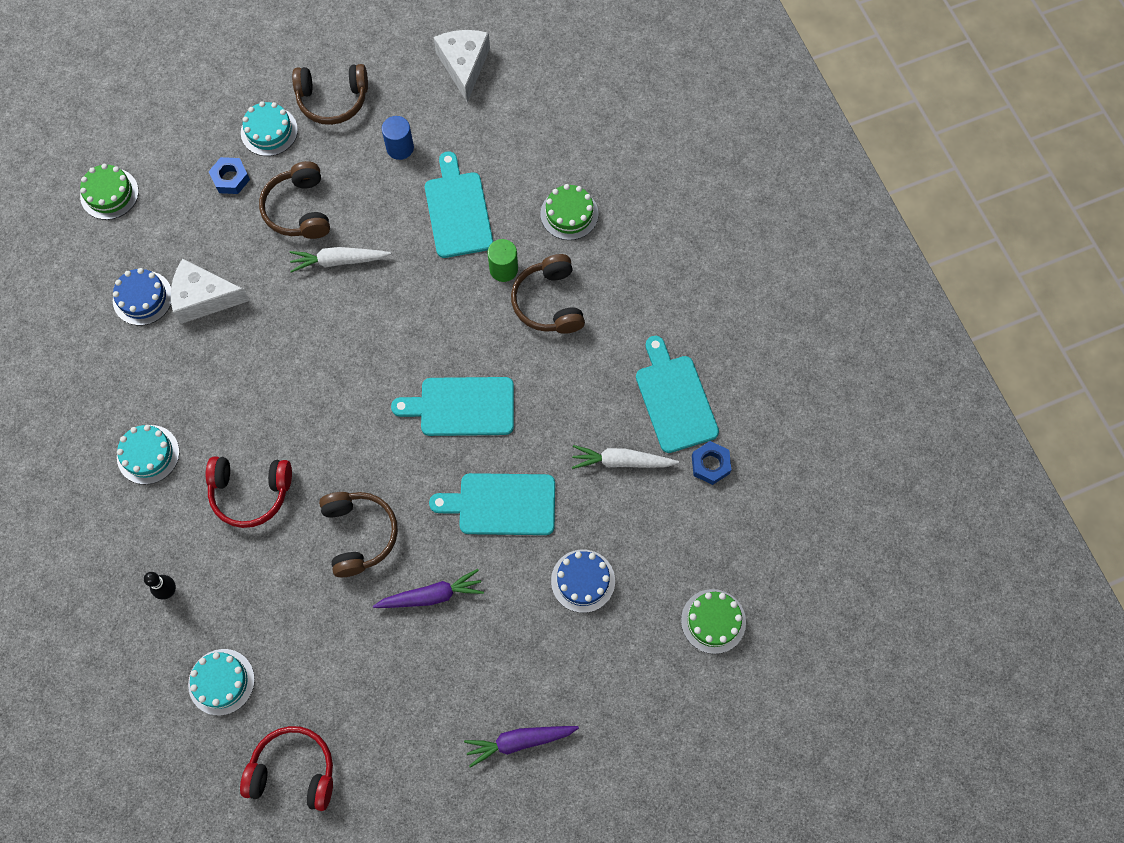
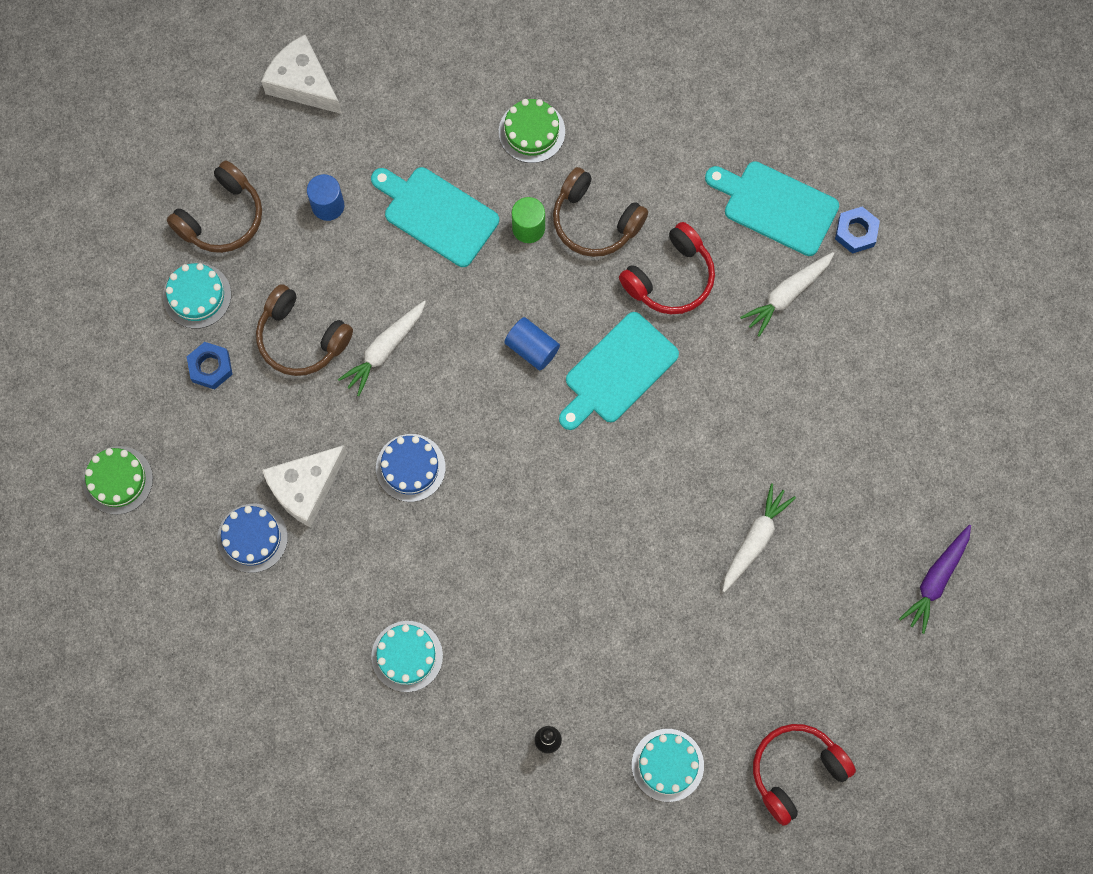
camera: 45 degrees left, 5 degrees up
(250, 492) = (525, 602): red headphones -> red headphones (670, 277)
(359, 534) = (648, 550): brown headphones -> none
(425, 343) = (532, 348): none -> blue cylinder
(431, 595) = (755, 539): purple carrot -> white carrot
(502, 504) = (732, 417): turquoise cutting board -> none
(583, 581) = (855, 415): blue cake -> blue cake (410, 467)
(713, 621) = (981, 350): green cake -> none

